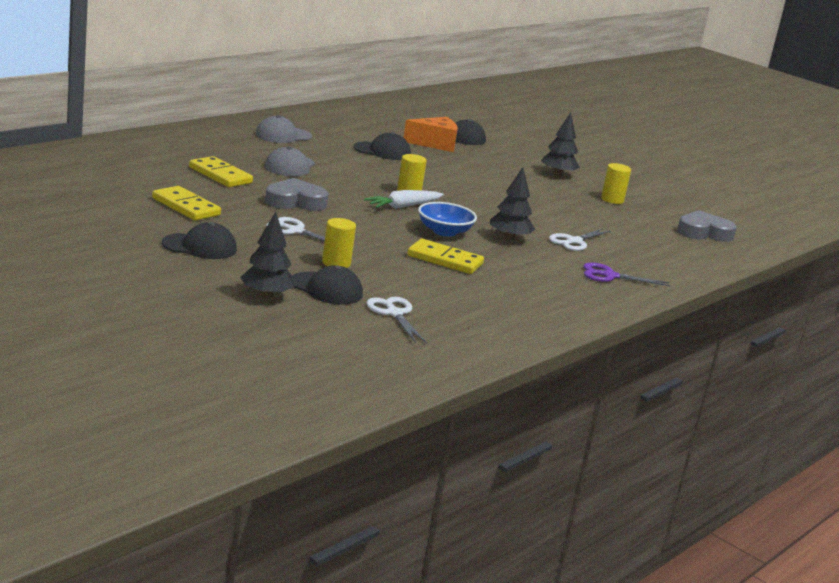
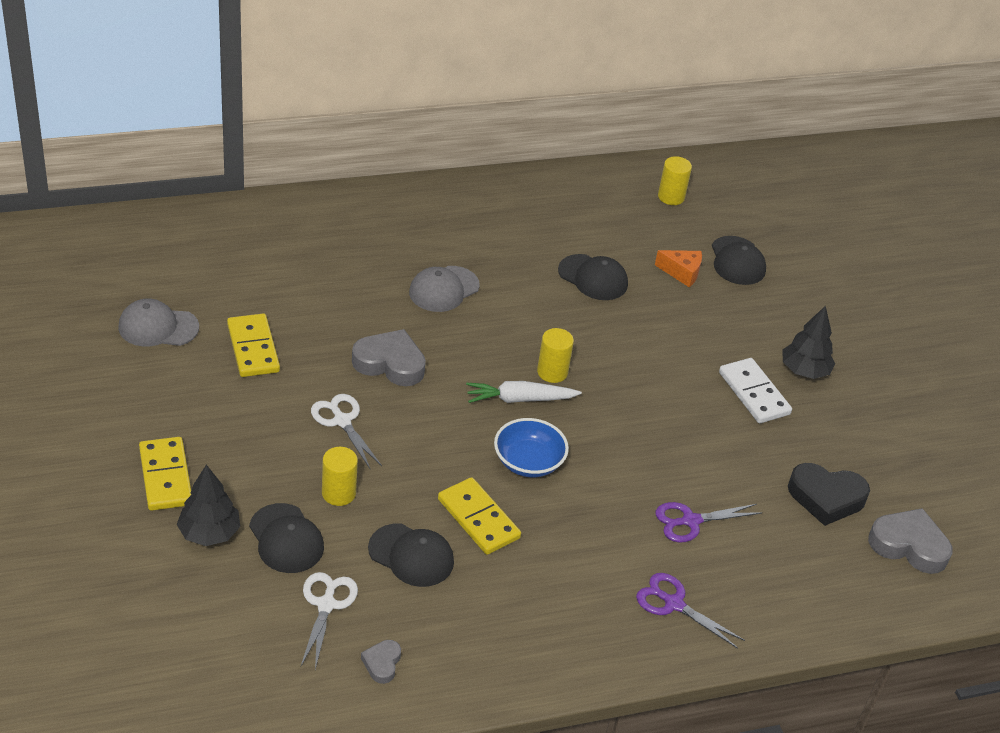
camera: 30 degrees right, 20 degrees up
(200, 247) = (208, 427): black cap -> black cap (411, 555)
(220, 175) = (343, 293): yellow domino -> yellow domino (166, 476)
(283, 135) = (488, 223): grey cap -> grey cap (158, 327)
(435, 144) = (682, 273): orange cheese -> orange cheese, size x0.66
(466, 332) = (382, 663): none -> grey heart
(509, 238) = (604, 494): black tree -> none
(541, 186) = (753, 393): none -> white domino
(574, 241) = (690, 521): white scissors -> purple scissors
(612, 200) = (834, 443): yellow cylinder -> yellow cylinder (671, 197)
(636, 221) = (826, 497): none -> black heart

